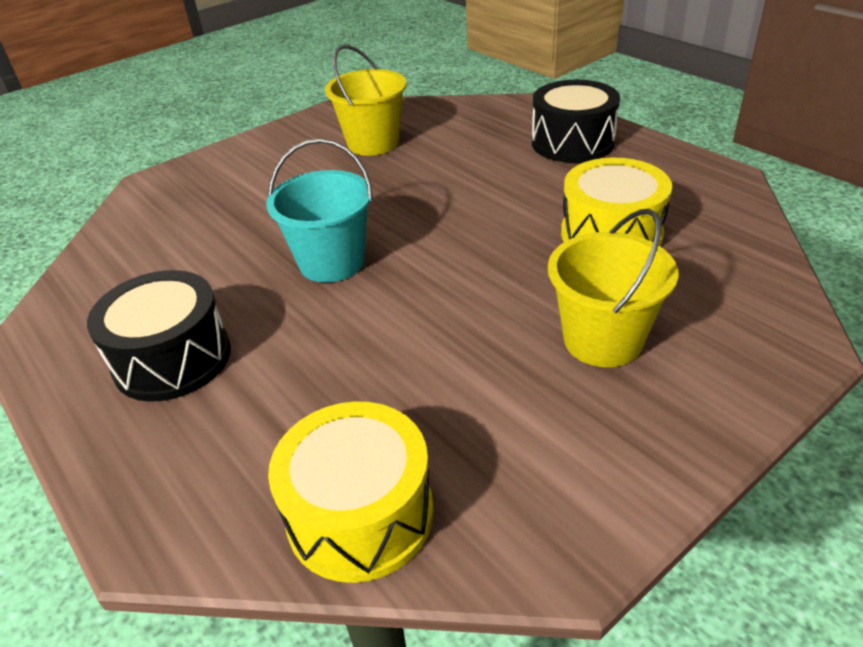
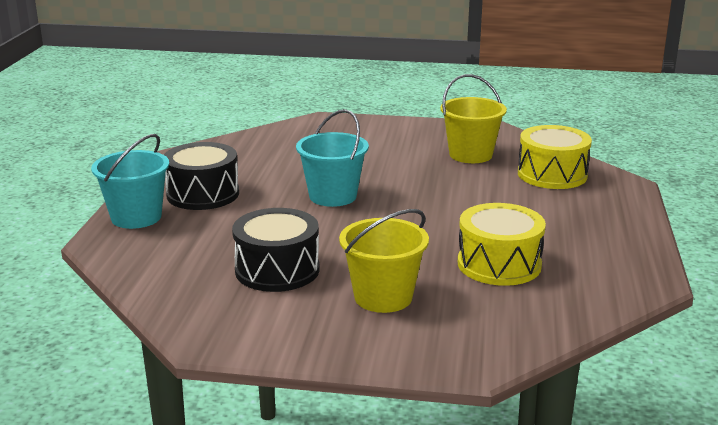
camera: 45 degrees right, 15 degrees down
(137, 456) = (136, 217): none -> turquoise bucket
(360, 514) = (168, 281): yellow drum -> yellow drum (552, 174)
(572, 142) = (593, 213): black drum -> black drum (277, 270)

